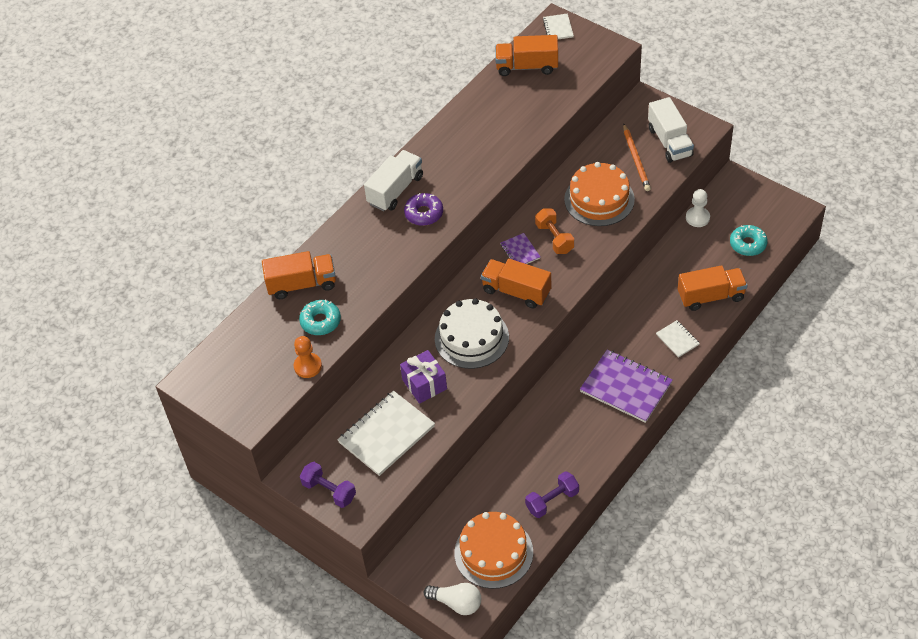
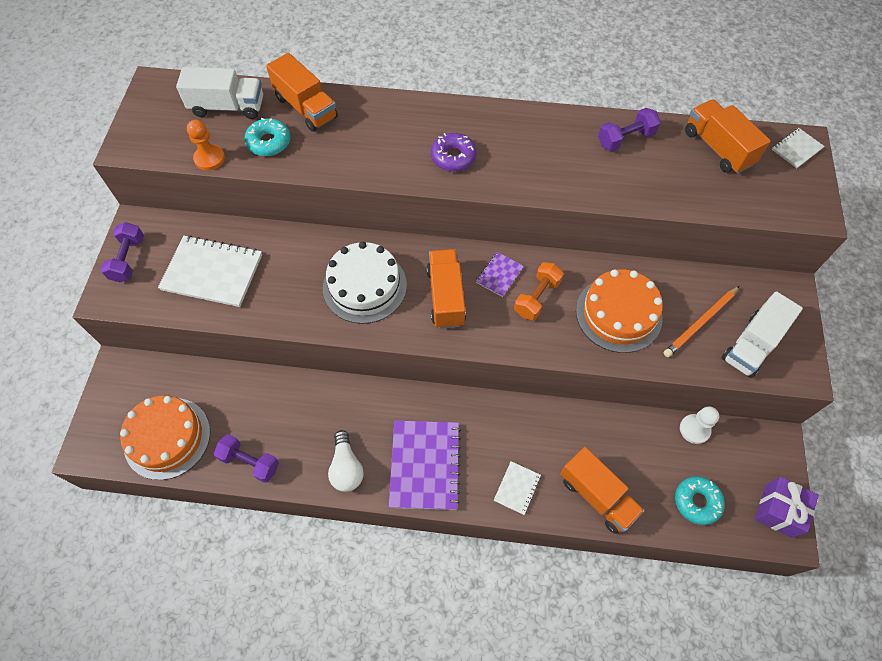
camera: 55 degrees right, 10 degrees up
(395, 190) = (467, 121): white truck -> white truck (227, 107)
(424, 384) = (287, 274): purple gift -> purple gift (778, 511)
(456, 603) = (98, 433): white light bulb -> white light bulb (346, 467)
(482, 110) = (625, 139): none -> purple dumbbell

